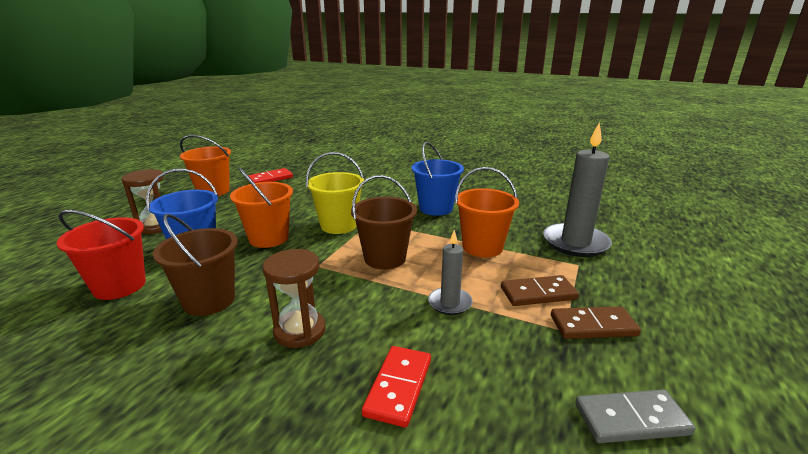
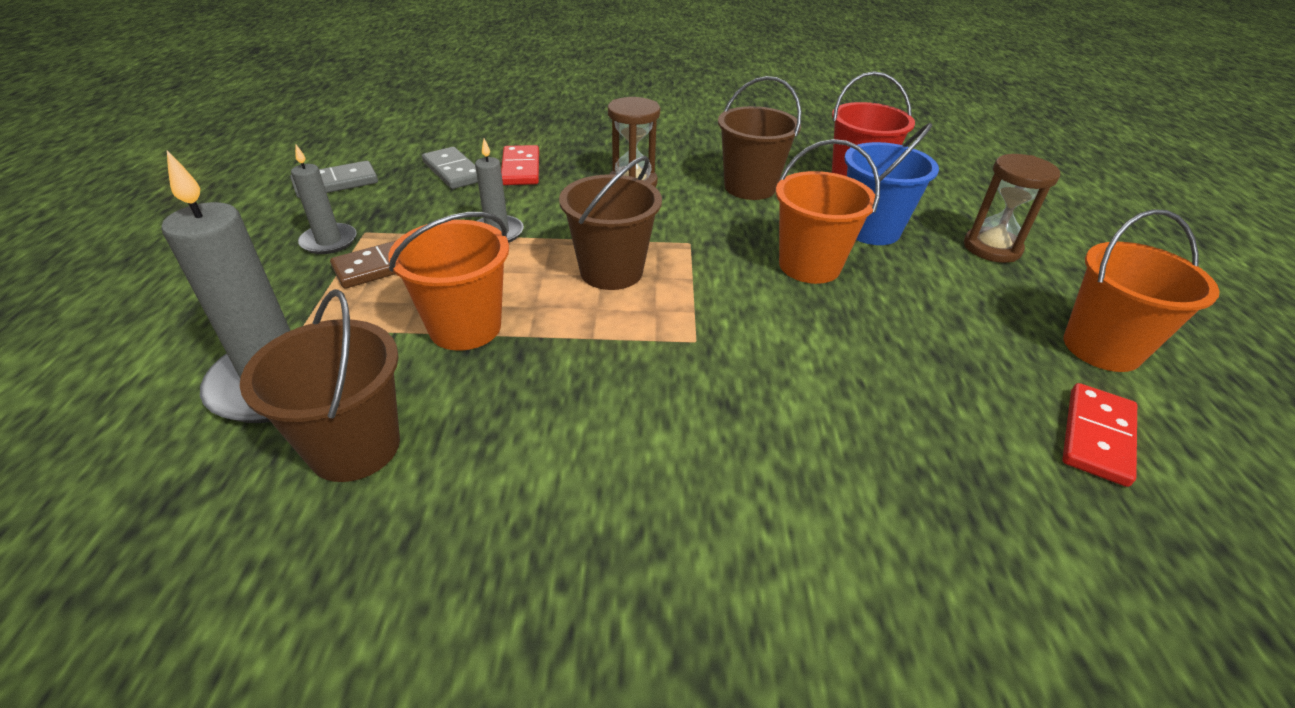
camera: 155 degrees right, 15 degrees up
(338, 225) = (740, 316): yellow bucket -> none
(436, 208) = (590, 423): blue bucket -> none
(481, 404) = (453, 171): none -> grey domino
(530, 218) = (355, 447): none -> brown bucket
(593, 326) = (329, 241): brown domino -> grey candle

